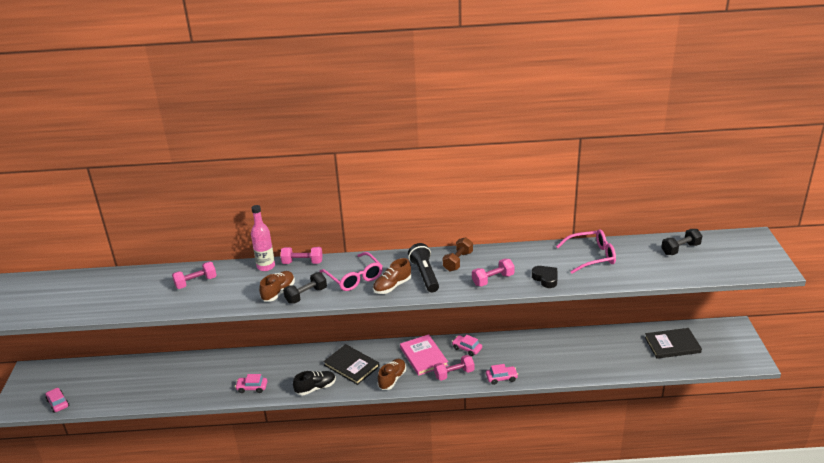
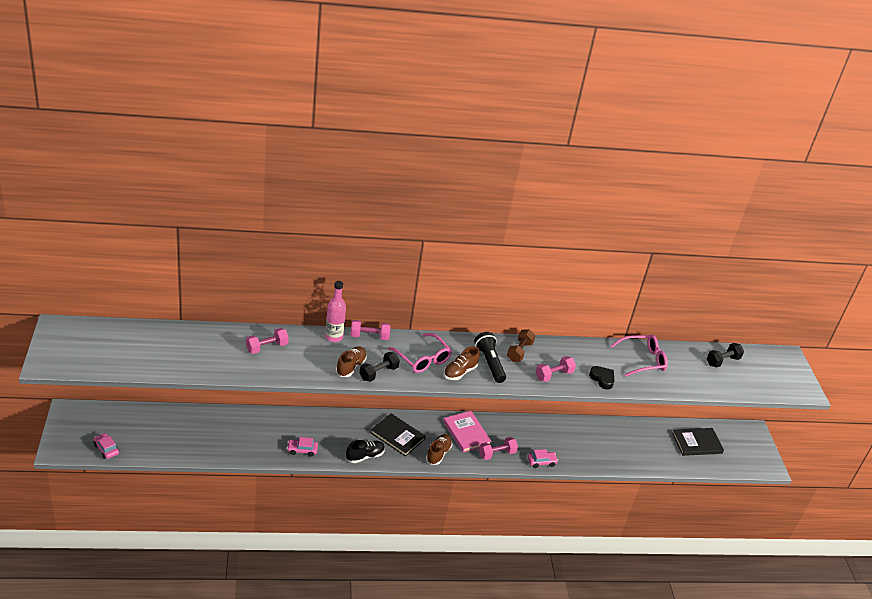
camera: 10 degrees left, 5 degrees up
(467, 348) = (507, 428): pink car -> none

